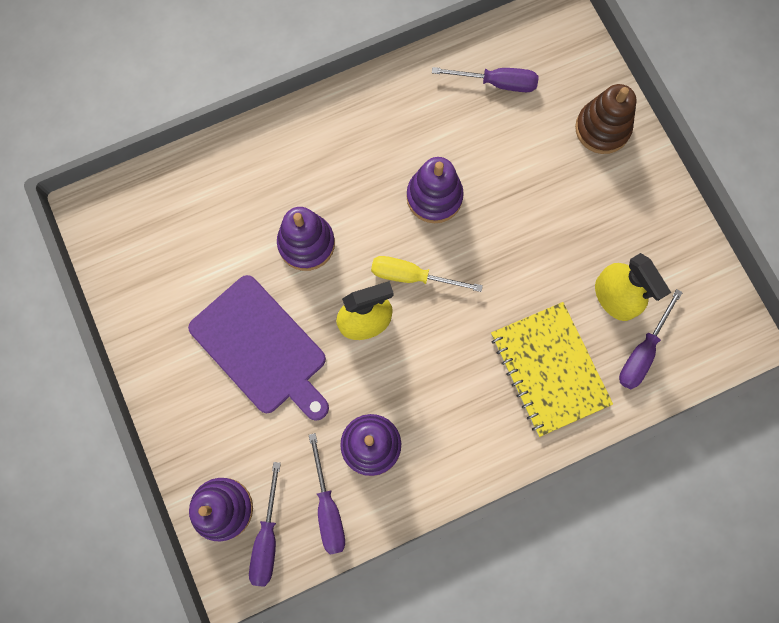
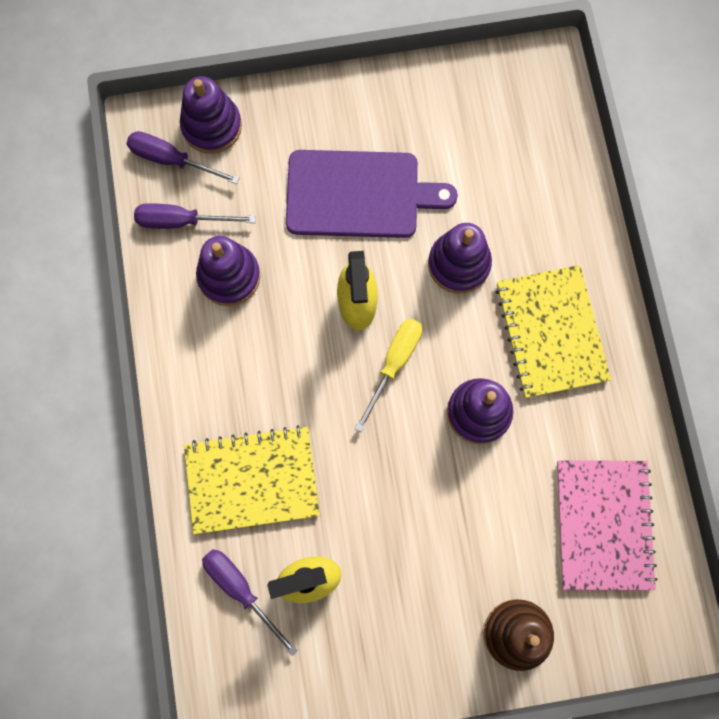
camera: 105 degrees right, 0 degrees up
(261, 348) = (358, 194): purple cutting board -> purple cutting board turned 150 degrees counterclockwise
(348, 155) = (550, 332): none -> yellow notebook
(497, 83) = (604, 524): purple screwdriver -> pink notebook

